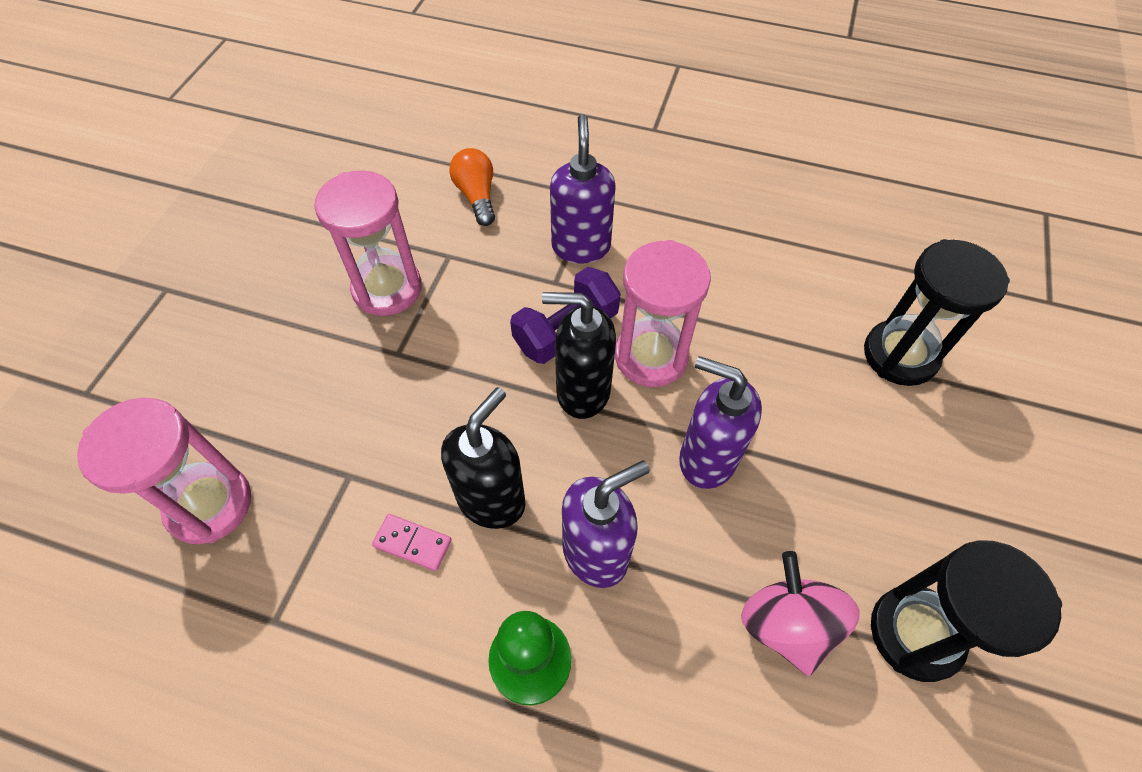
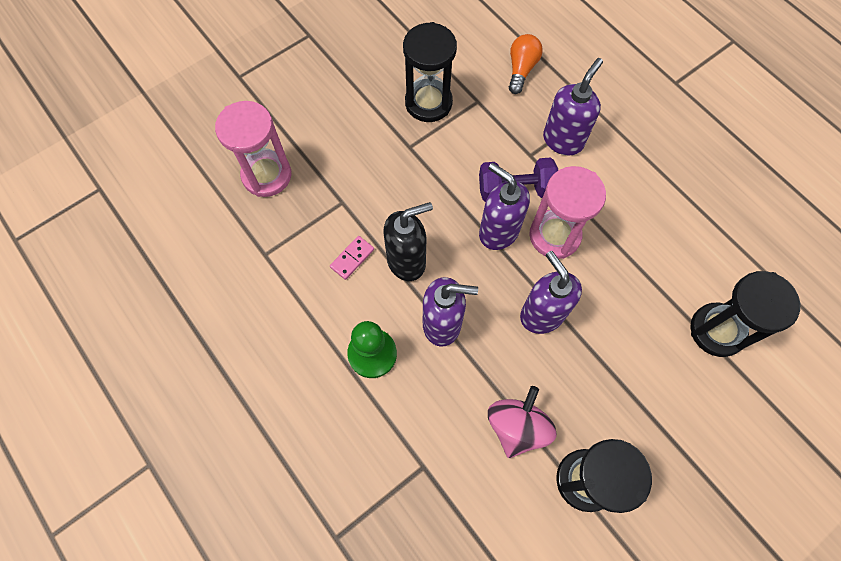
camera: 35 degrees right, 10 degrees up
(387, 289) = (428, 103): pink hourglass -> black hourglass
(412, 543) = (352, 258): pink domino -> pink domino turned 75 degrees clockwise
(582, 391) = (498, 232): black soap dispenser -> purple soap dispenser

